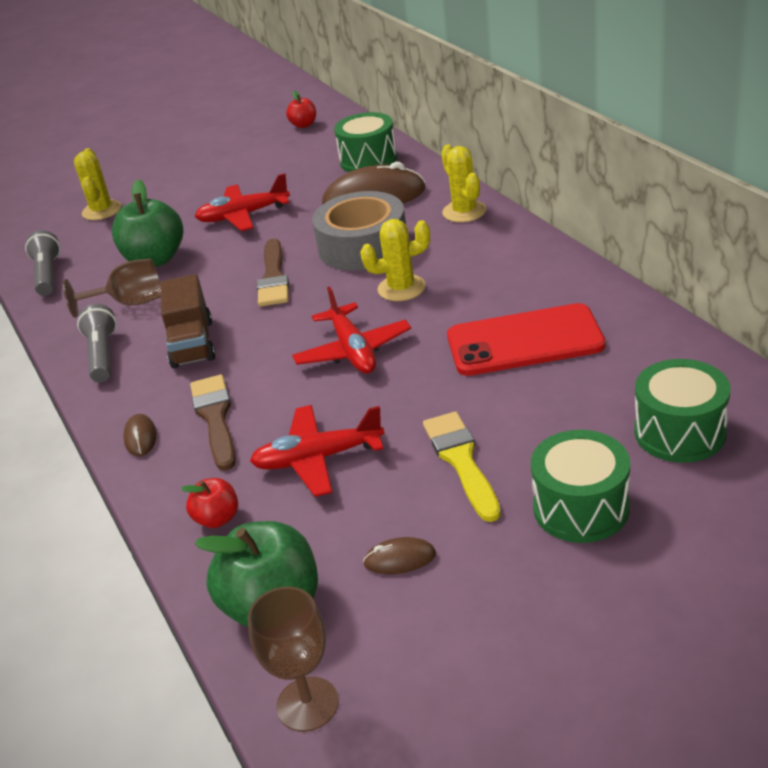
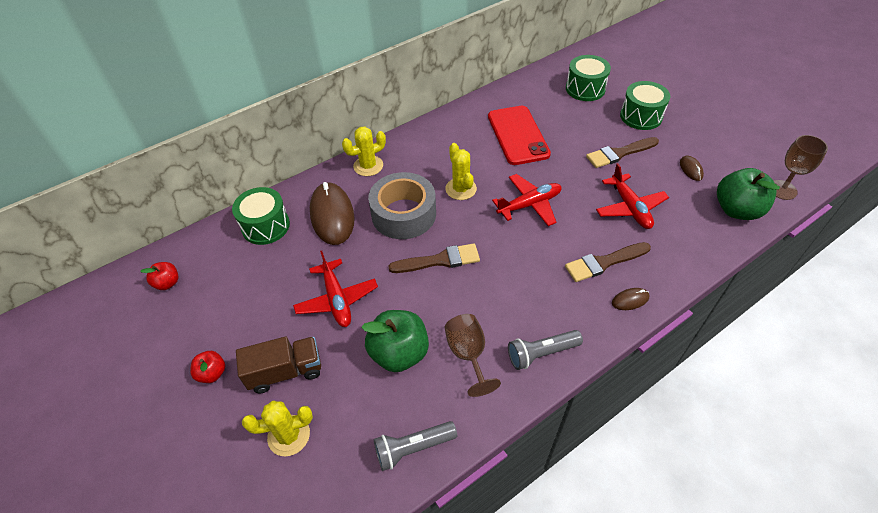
camera: 100 degrees left, 15 degrees up
(192, 344) = (524, 294): brown truck -> brown truck (285, 371)
(217, 518) = (688, 243): red apple -> red apple (212, 373)
(461, 461) = (619, 153): yellow brush -> brown brush

